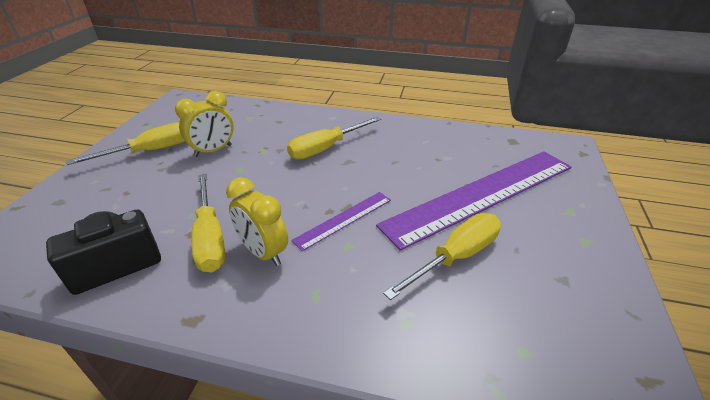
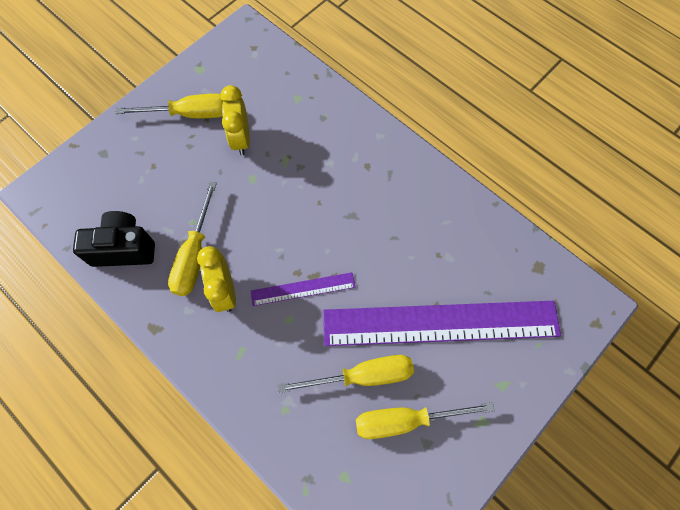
camera: 30 degrees right, 30 degrees up
(213, 151) = (241, 139): yellow clock -> yellow clock turned 90 degrees clockwise
(326, 148) = (343, 185): yellow screwdriver -> yellow screwdriver (406, 420)

